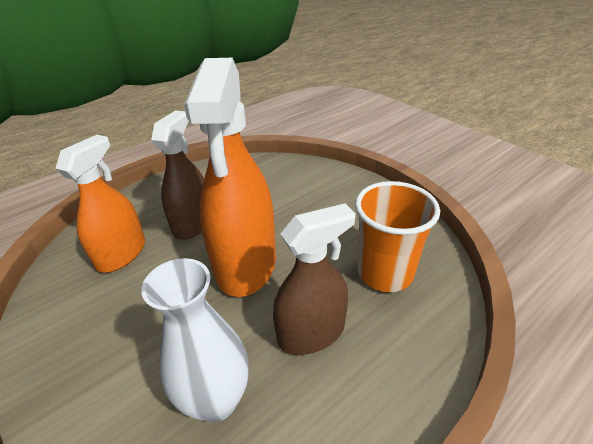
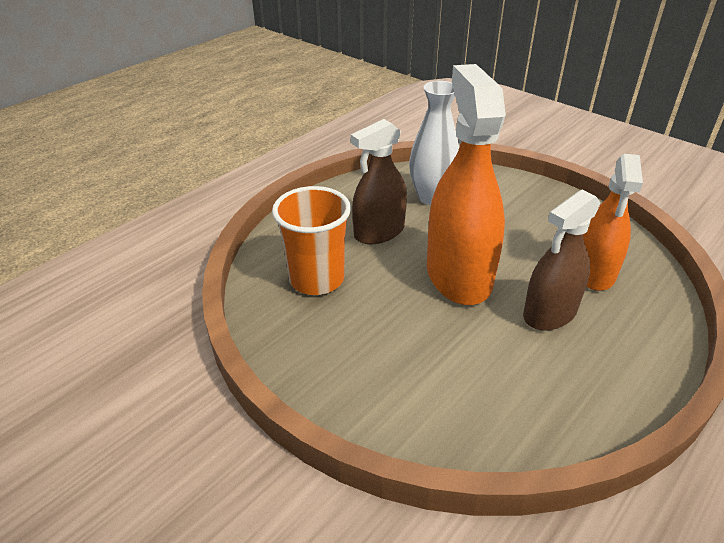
camera: 170 degrees right, 0 degrees up
(192, 223) = (550, 313): brown spray bottle -> brown spray bottle turned 45 degrees clockwise

